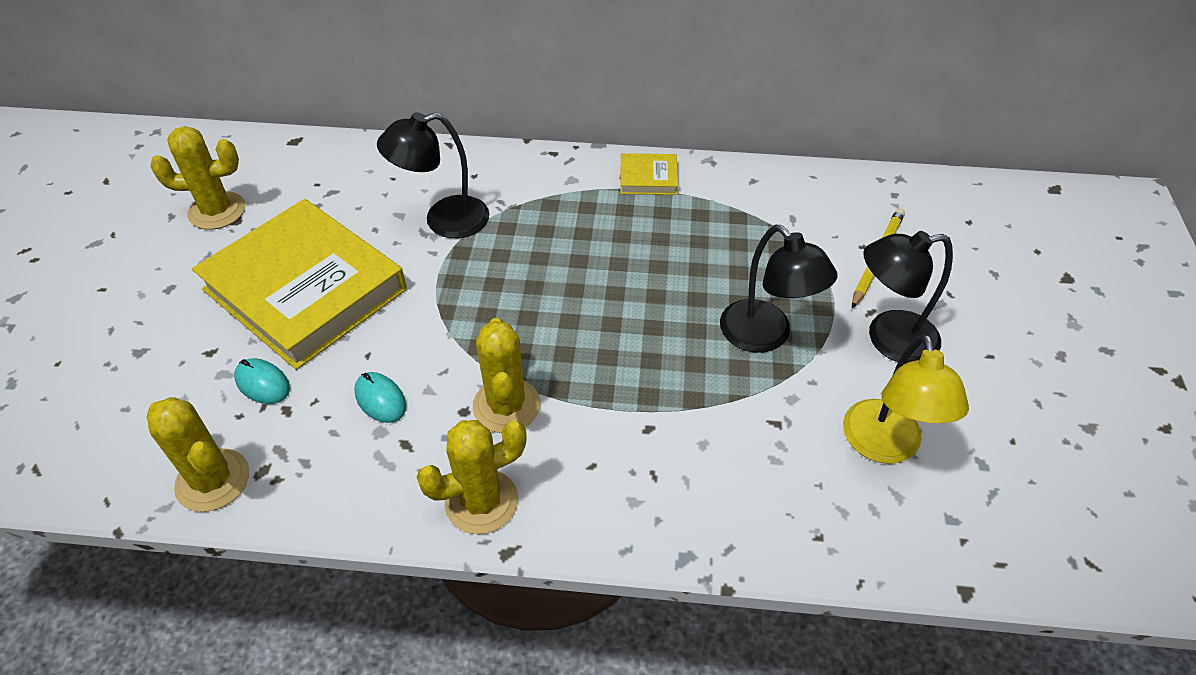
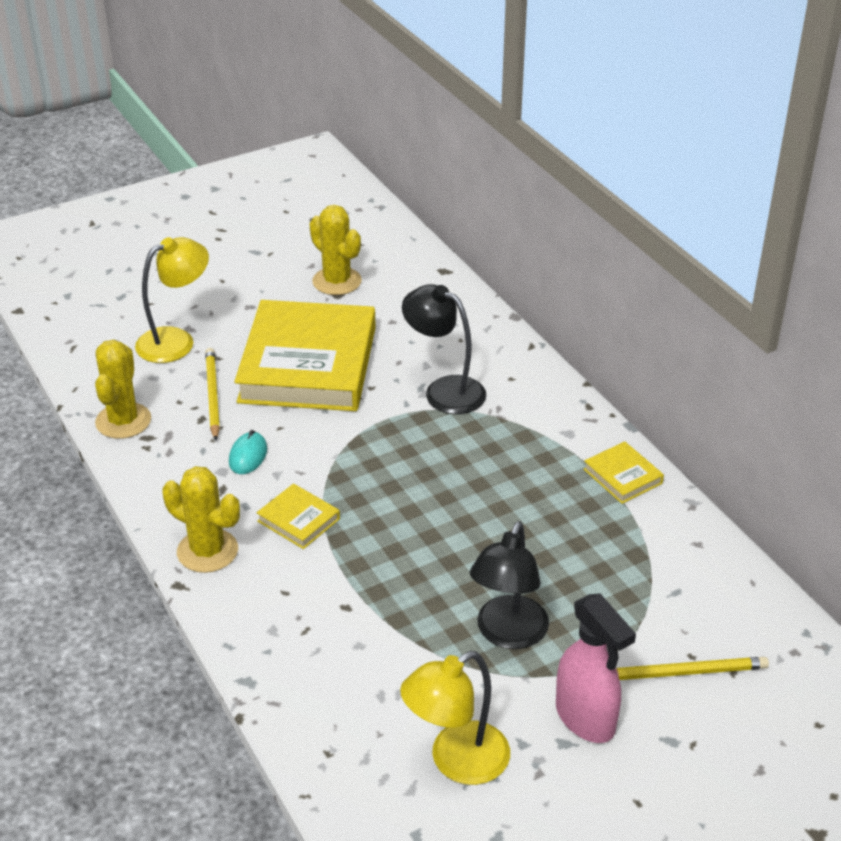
camera: 55 degrees right, 10 degrees down
(144, 371) = (176, 341): none -> yellow lamp
(262, 383) = (212, 395): turquoise mouse -> yellow pencil
(506, 405) = (298, 520): yellow cactus -> yellow book
(888, 339) = (585, 719): black lamp -> pink spray bottle

